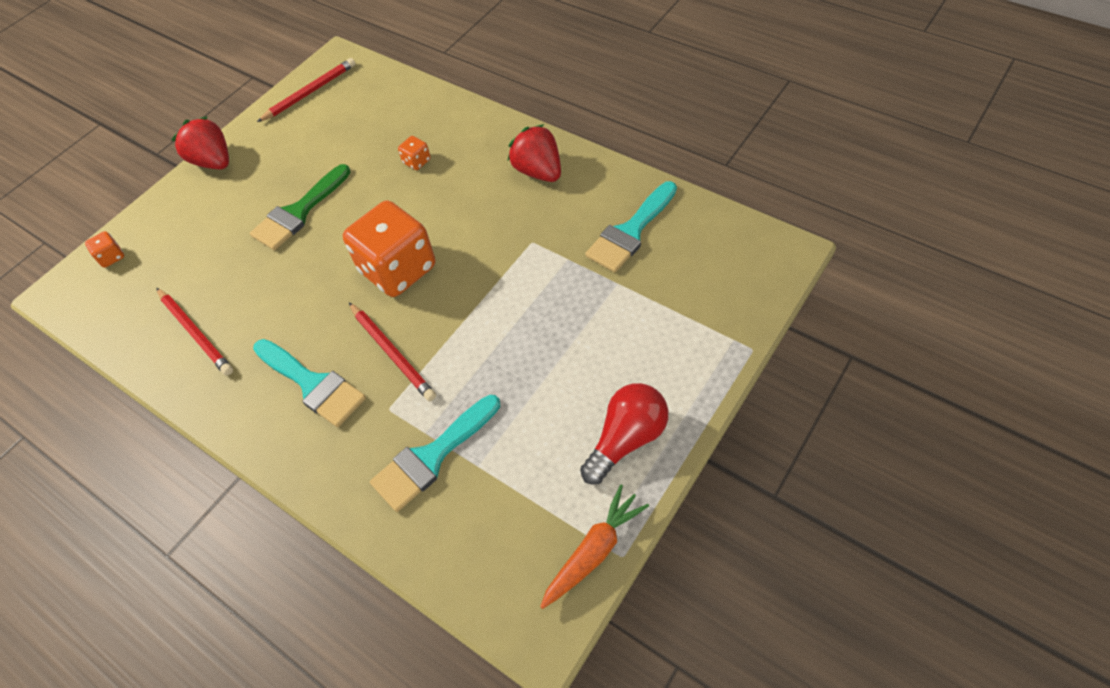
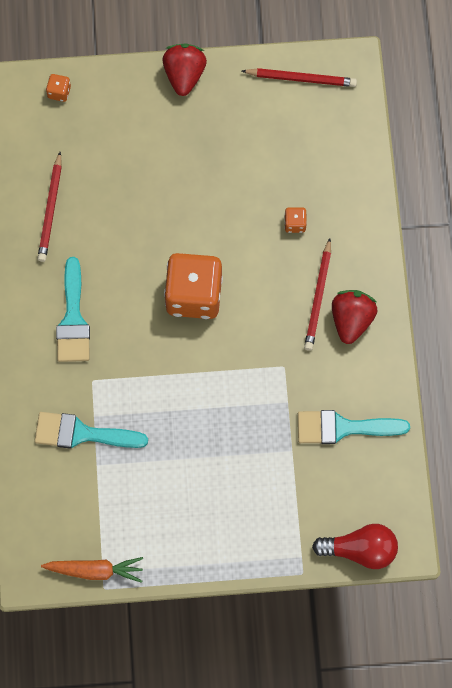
camera: 45 degrees right, 15 degrees up
(299, 212) = (188, 182): green brush -> none
(392, 353) = (130, 348): red pencil -> red pencil (318, 297)
(626, 439) = (179, 539): red light bulb -> red light bulb (360, 550)

